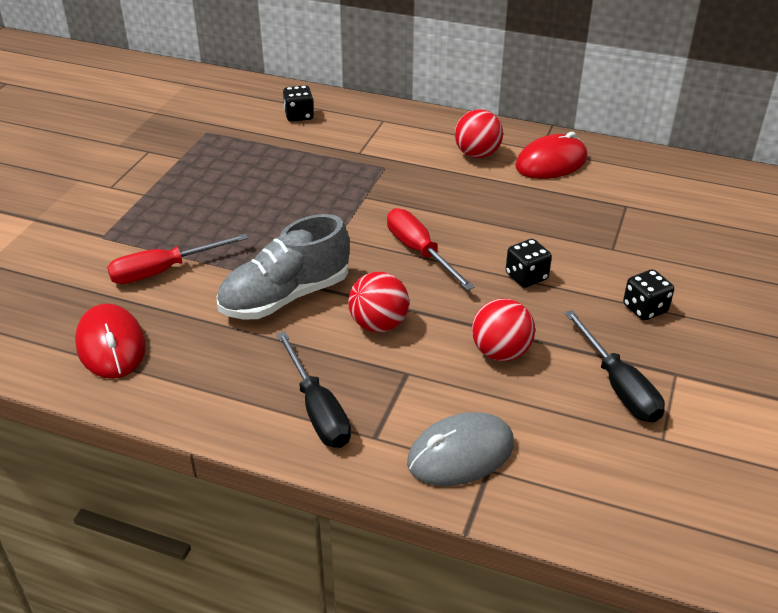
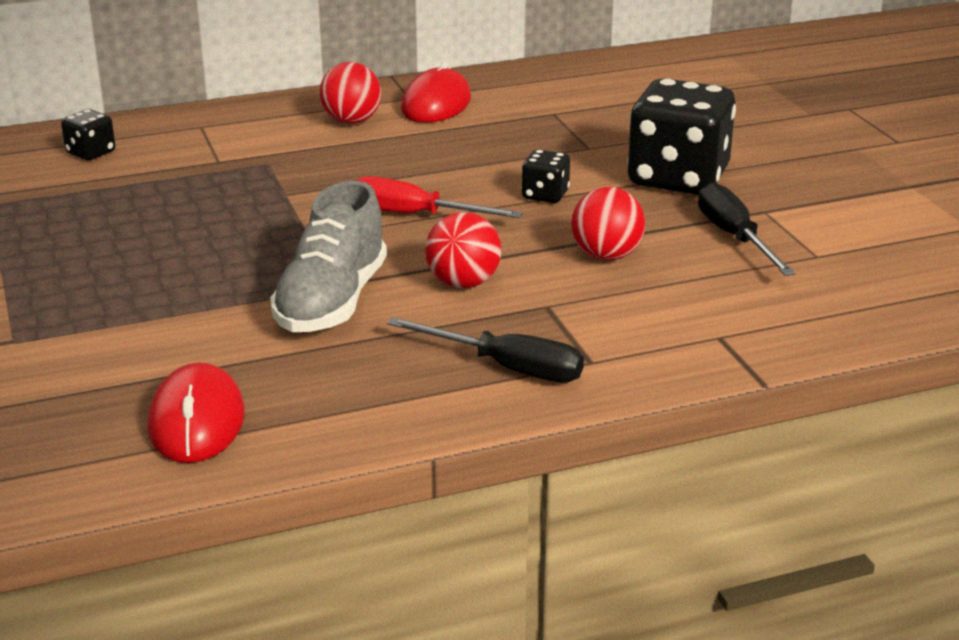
camera: 40 degrees left, 10 degrees down
(111, 345) = (196, 421): red mouse -> red mouse turned 60 degrees clockwise
(164, 271) = (151, 337): red screwdriver -> none
(460, 453) = (681, 337): grey mouse -> none
(618, 386) = (734, 237): black screwdriver -> black screwdriver turned 135 degrees counterclockwise
(645, 309) = (678, 178): black dice -> black dice, size x2.22

